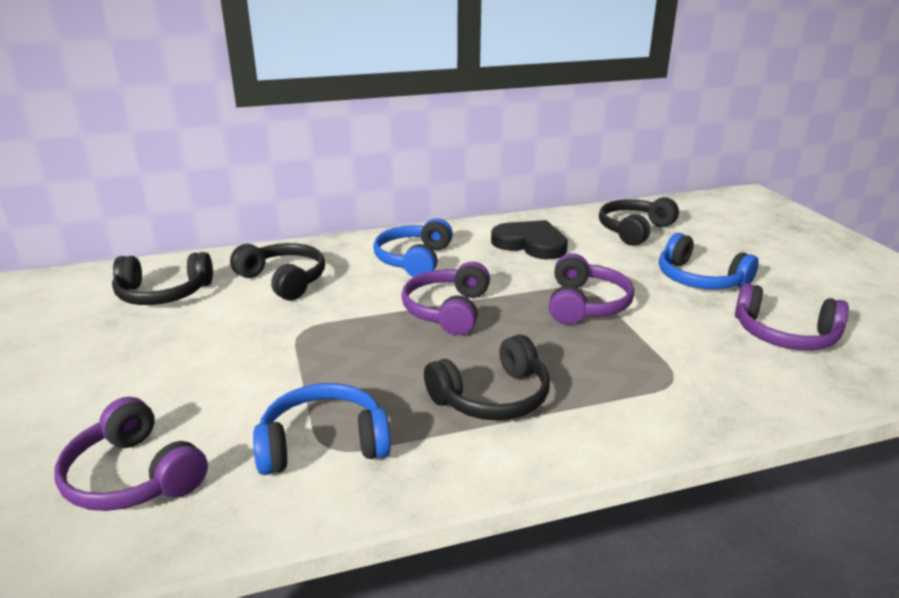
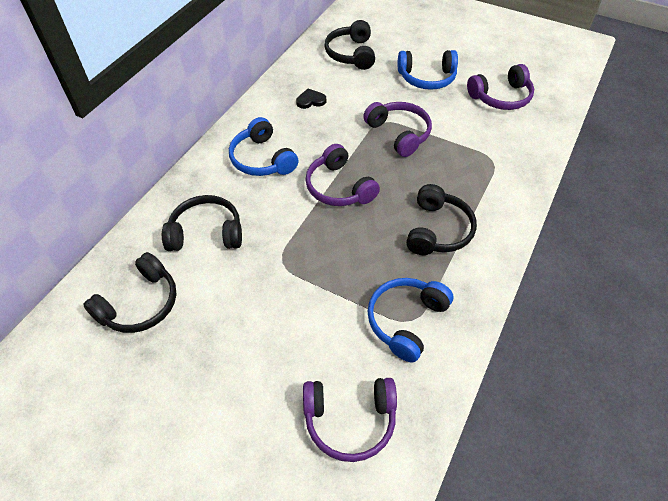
camera: 45 degrees left, 25 degrees up
(530, 244) = (311, 100): black heart -> black heart, size x0.50

